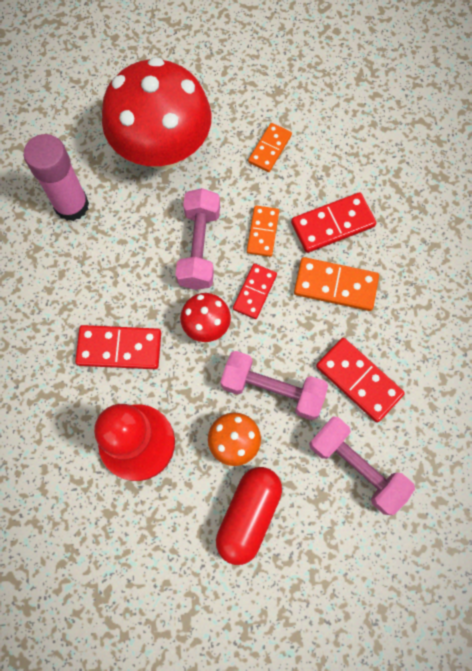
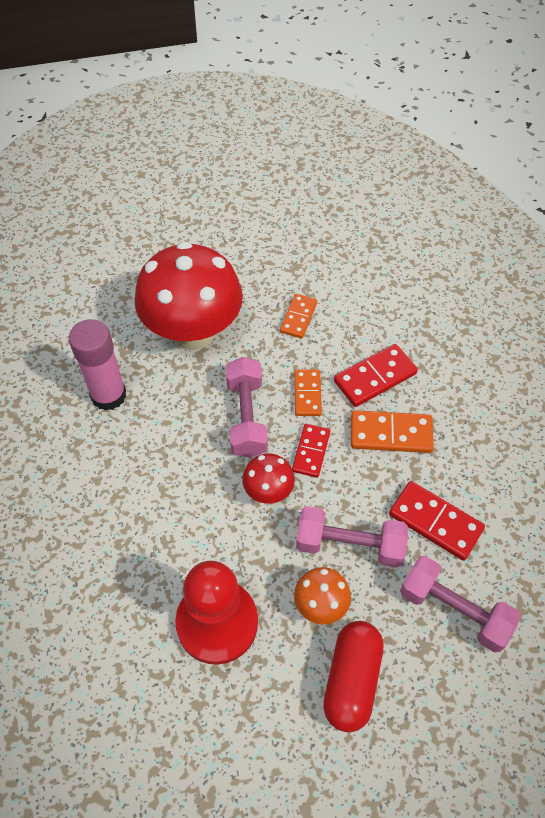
camera: 10 degrees left, 15 degrees down
(119, 348) = (181, 527): red domino -> none

